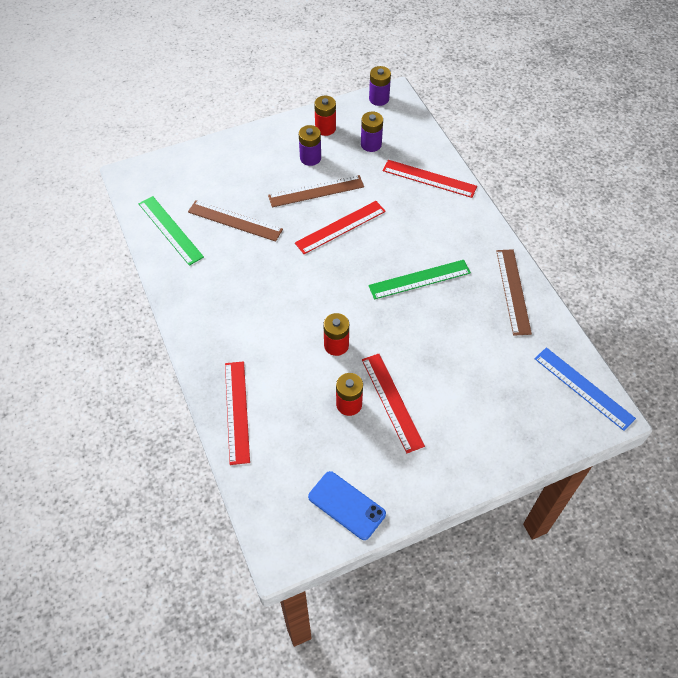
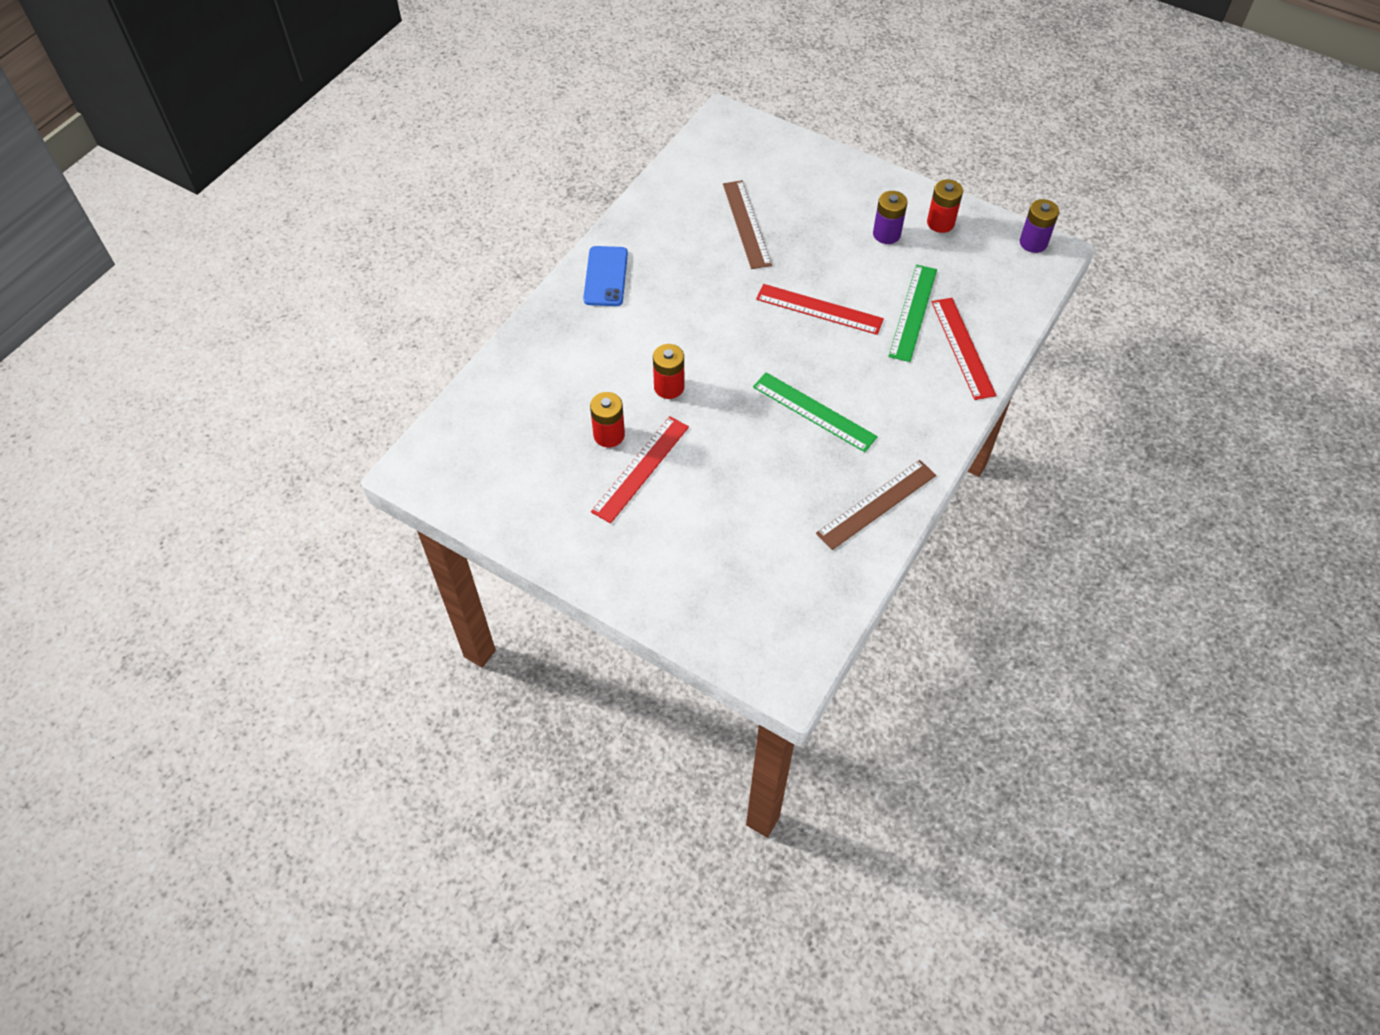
camera: 55 degrees right, 0 degrees up
(170, 230) = (689, 185): green ruler -> green ruler (912, 312)
(236, 411) = (531, 353): red ruler -> none
(316, 191) = (847, 263): brown ruler -> none
(346, 505) = (497, 494): blue phone -> blue phone (606, 276)
(371, 144) = (958, 272): purple battery -> none
(583, 388) = (802, 634): blue ruler -> none

